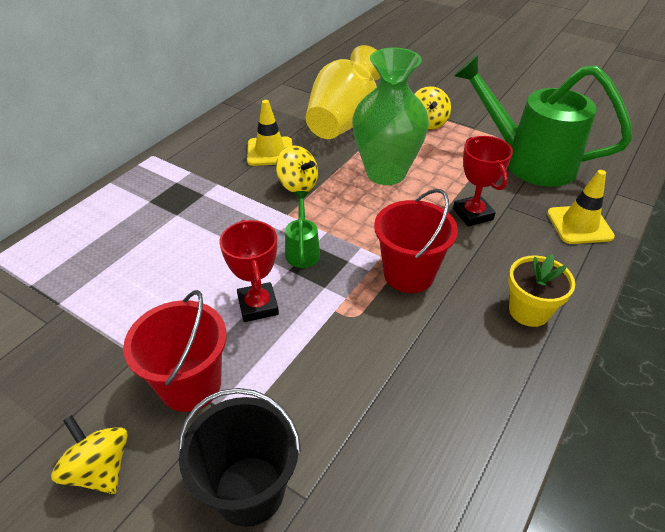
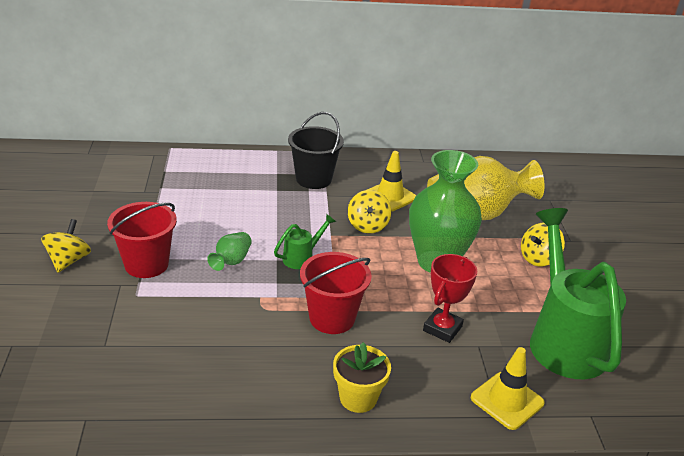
camera: 50 degrees right, 10 degrees down
(249, 490) = (94, 320): black bucket -> black bucket (313, 179)
(258, 305) = (231, 261): red trophy -> green vase

